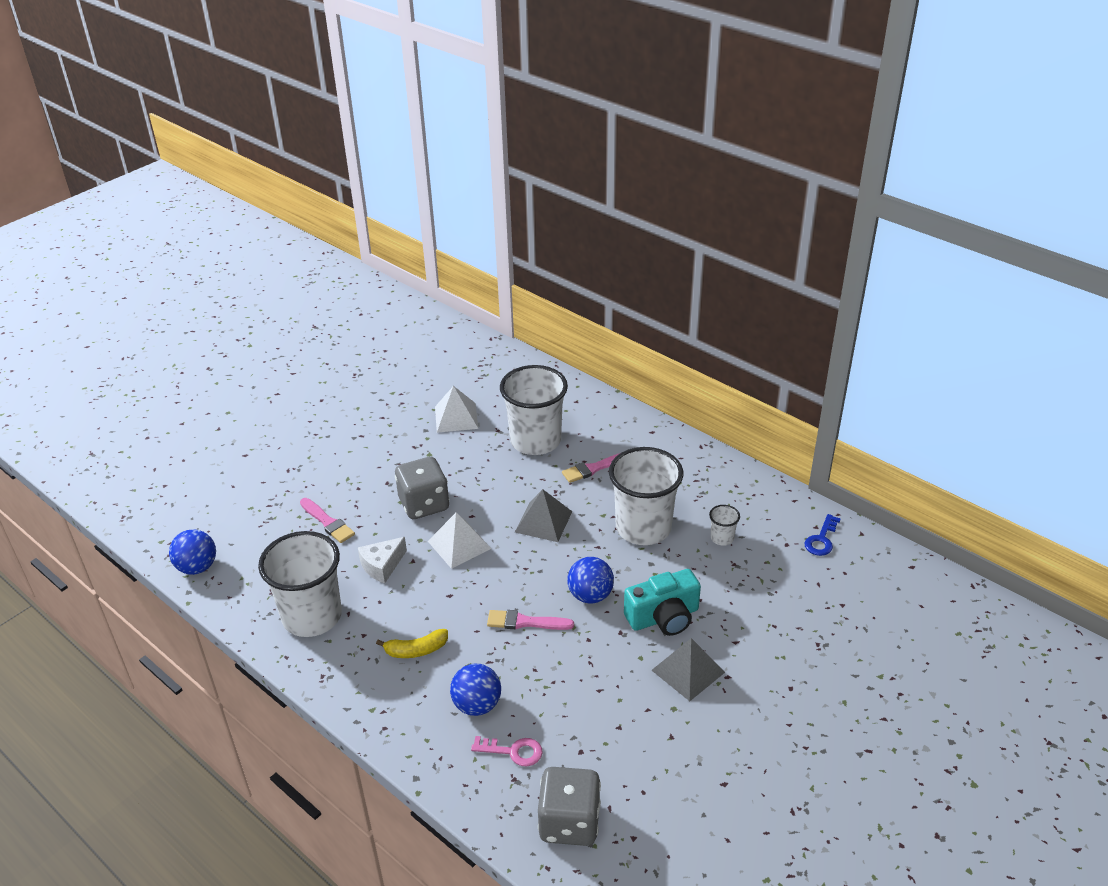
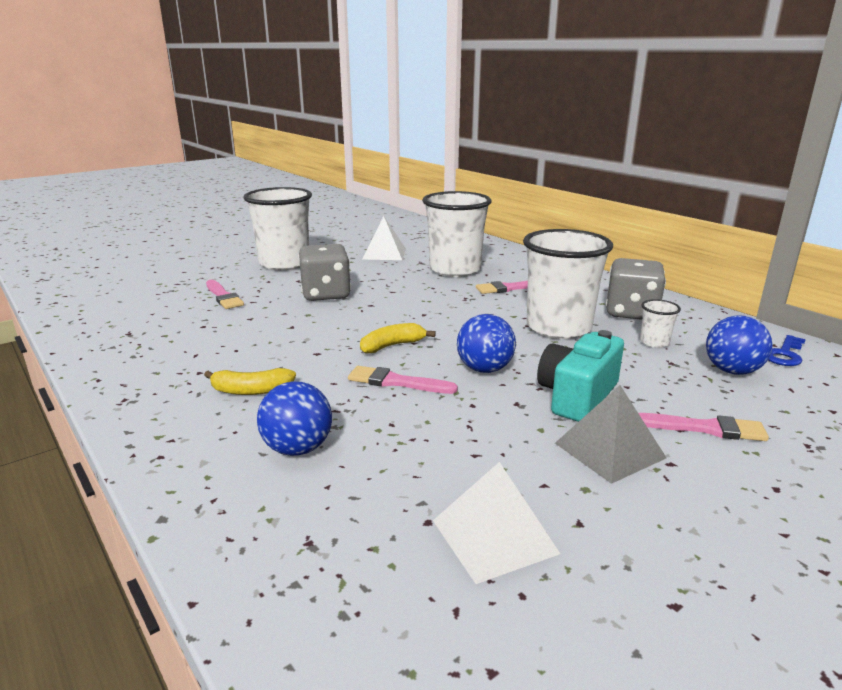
camera: 10 degrees right, 15 degrees down
(197, 567) = (73, 311): blue ball -> blue ball (732, 371)
(312, 616) = (154, 353): white cup -> white cup (284, 263)
(382, 566) = (257, 327): white cheese -> none
(459, 545) = (347, 321): white pyramid -> white pyramid (494, 536)
(509, 575) = (392, 346): none -> yellow banana
(513, 751) = (323, 507): pink key -> none
(543, 521) = (446, 314): grey pyramid -> none
(569, 822) = (376, 623): grey dice -> grey dice (631, 312)
(663, 617) = (577, 396): turquoise camera -> turquoise camera turned 135 degrees clockwise
(752, 638) = (704, 428): none -> pink brush

